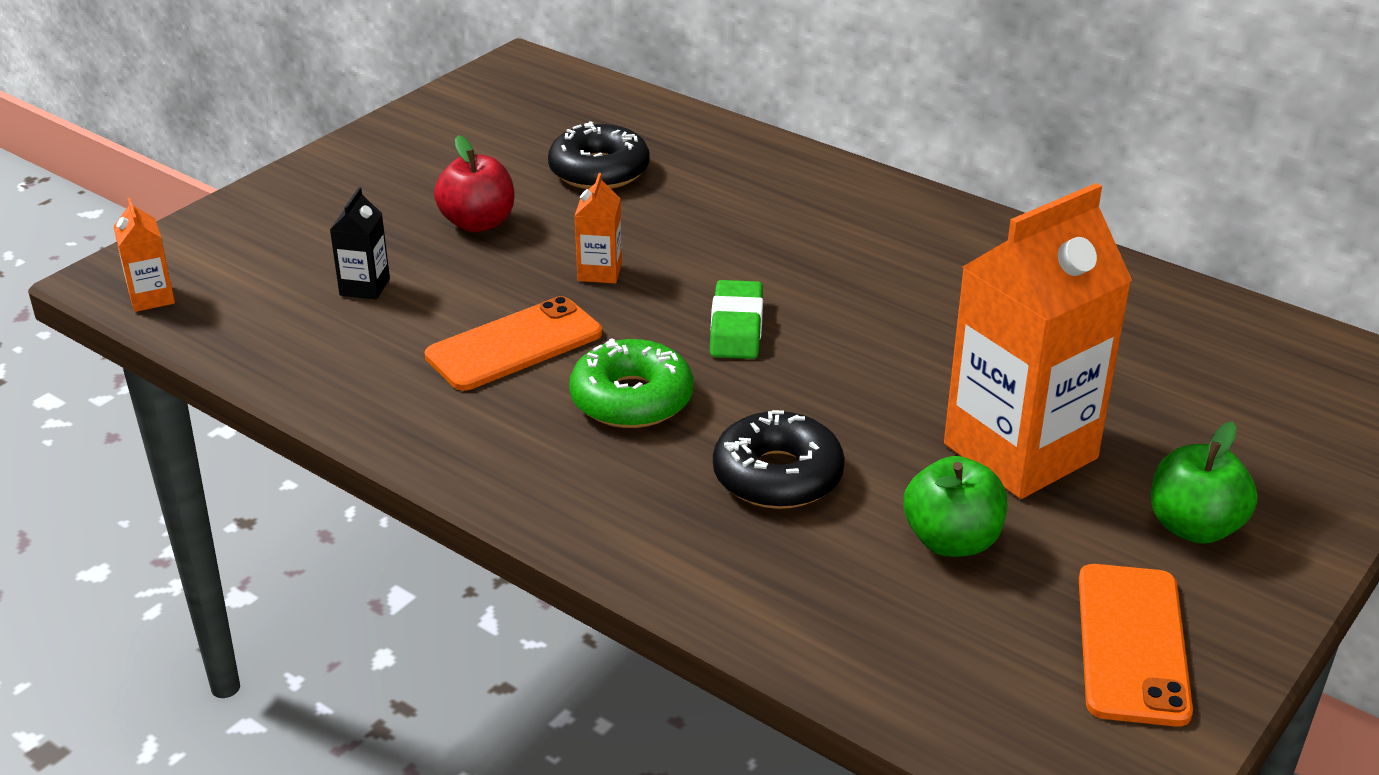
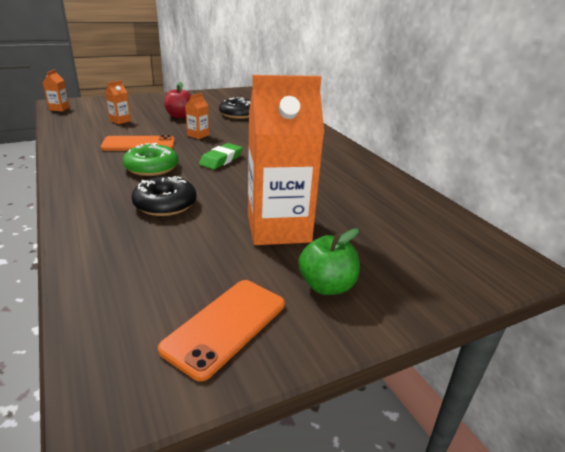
camera: 25 degrees right, 5 degrees down
(364, 287) = (120, 121): black carton -> orange carton
(952, 541) = (200, 249): green apple -> none

